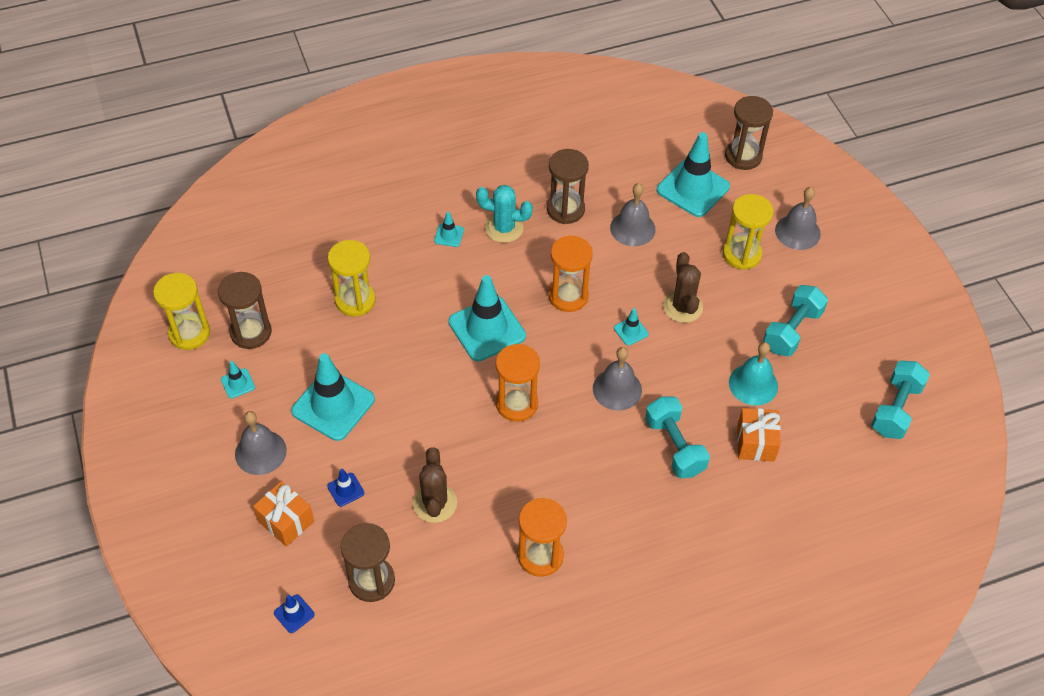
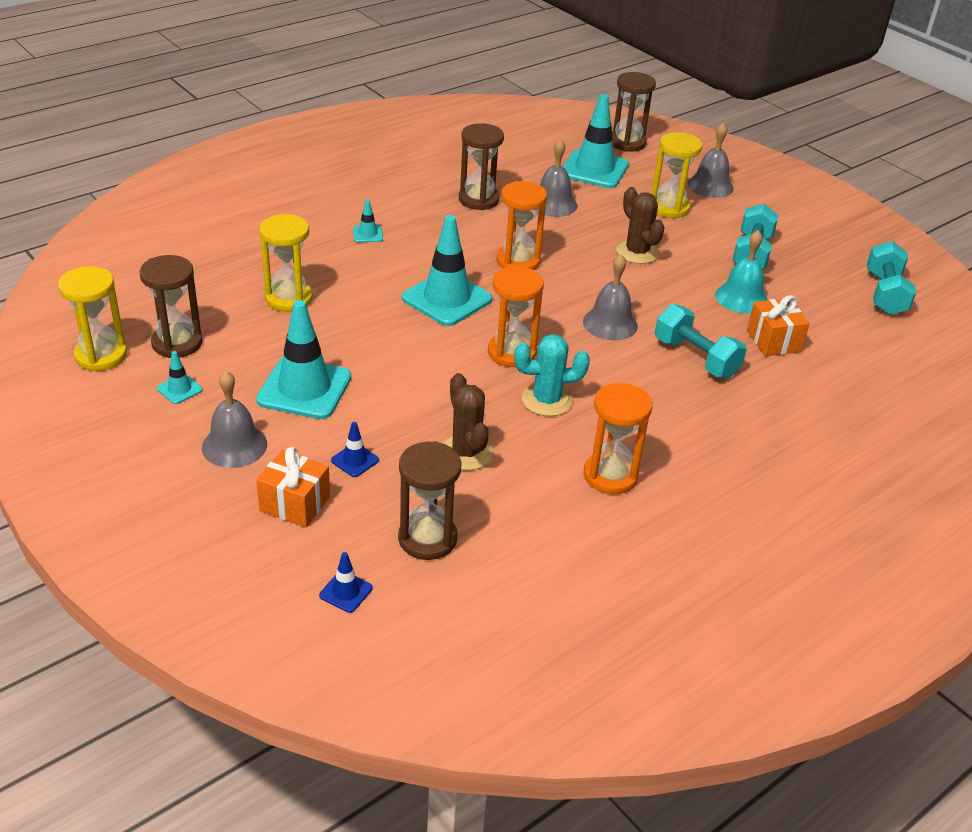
camera: 20 degrees left, 15 degrees down
(504, 228) = (423, 221): turquoise cactus -> turquoise cactus (547, 400)
(631, 331) = (597, 277): turquoise traffic cone -> none

